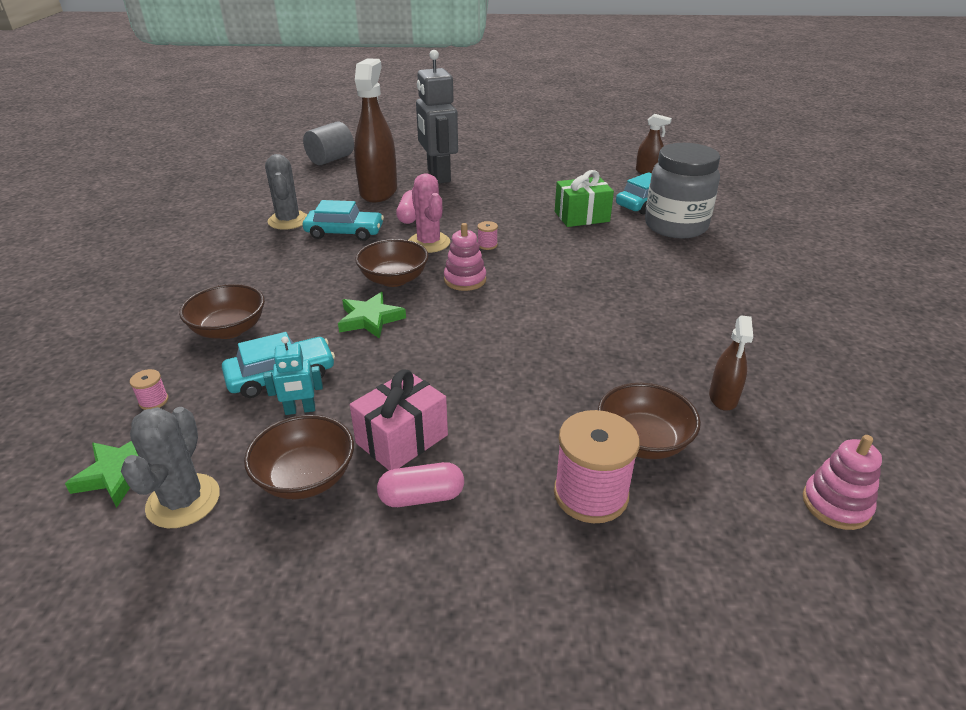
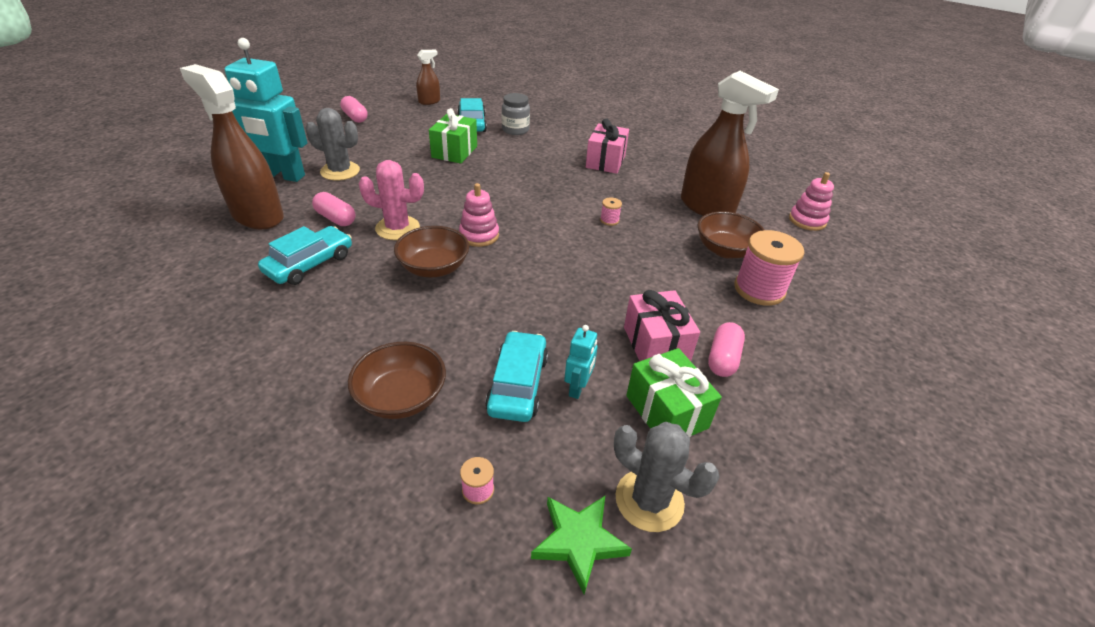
camera: 60 degrees left, 5 degrees up
(288, 221) = (226, 289): grey cactus -> grey cactus (340, 171)
(305, 477) = (666, 412): brown bowl -> green gift
(331, 159) = (127, 215): grey cylinder -> none
(370, 319) = (482, 303): green star -> none
(438, 176) = (282, 175): grey robot -> turquoise robot
(487, 245) = (440, 204): pink spool -> pink spool (609, 220)
(563, 160) = (355, 117): none -> pink capsule
(675, 226) = (515, 130): grey jar -> grey jar, size x0.54
(706, 295) = (605, 161): none -> pink gift
(723, 398) = (706, 207): brown spray bottle -> brown spray bottle, size x2.05

